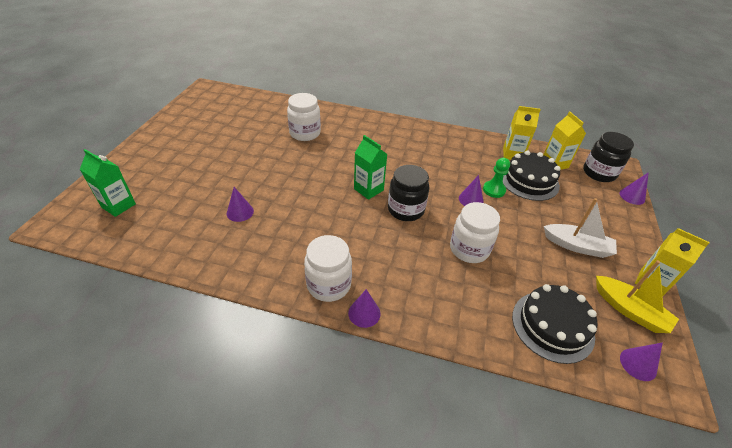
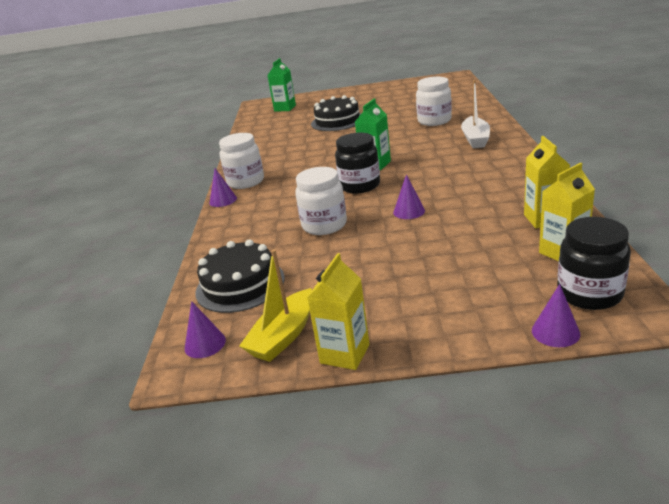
camera: 80 degrees right, 15 degrees down
(240, 212) = (304, 135): purple cone -> none
(494, 190) = (442, 220): green pawn -> none
(529, 181) = (490, 239): black cake -> black cake (337, 121)
(577, 246) = (379, 289): white boat -> white boat (475, 139)

